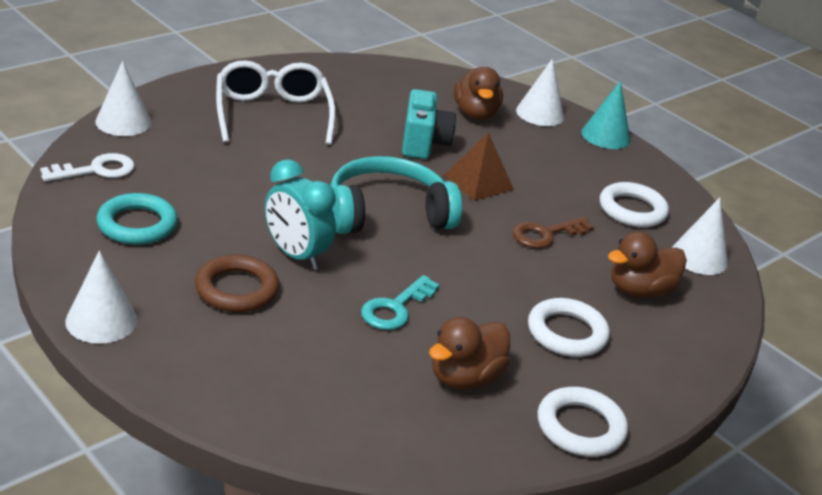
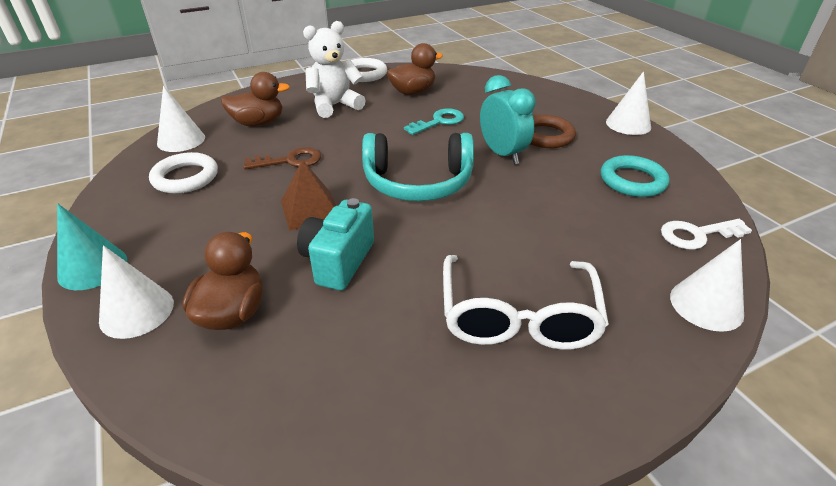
camera: 160 degrees left, 5 degrees up
(567, 333) = (334, 106): white ring -> white teddy bear

